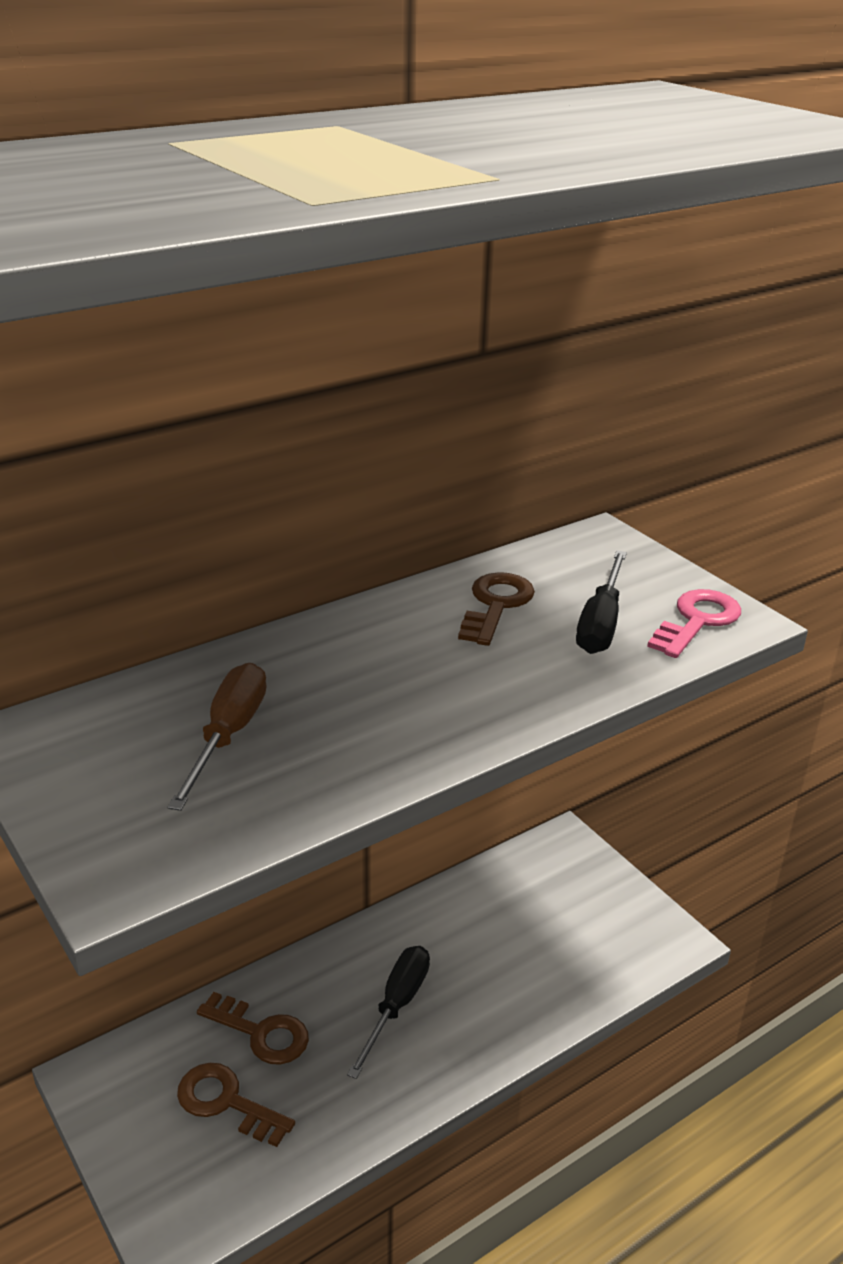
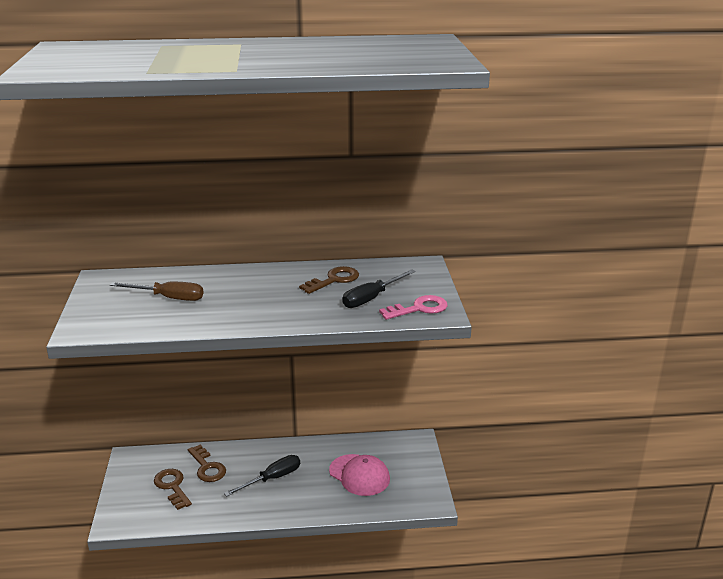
camera: 30 degrees right, 5 degrees down
(228, 736) = (168, 298): brown screwdriver -> brown screwdriver turned 60 degrees clockwise
(532, 938) = (359, 475): none -> pink cap

